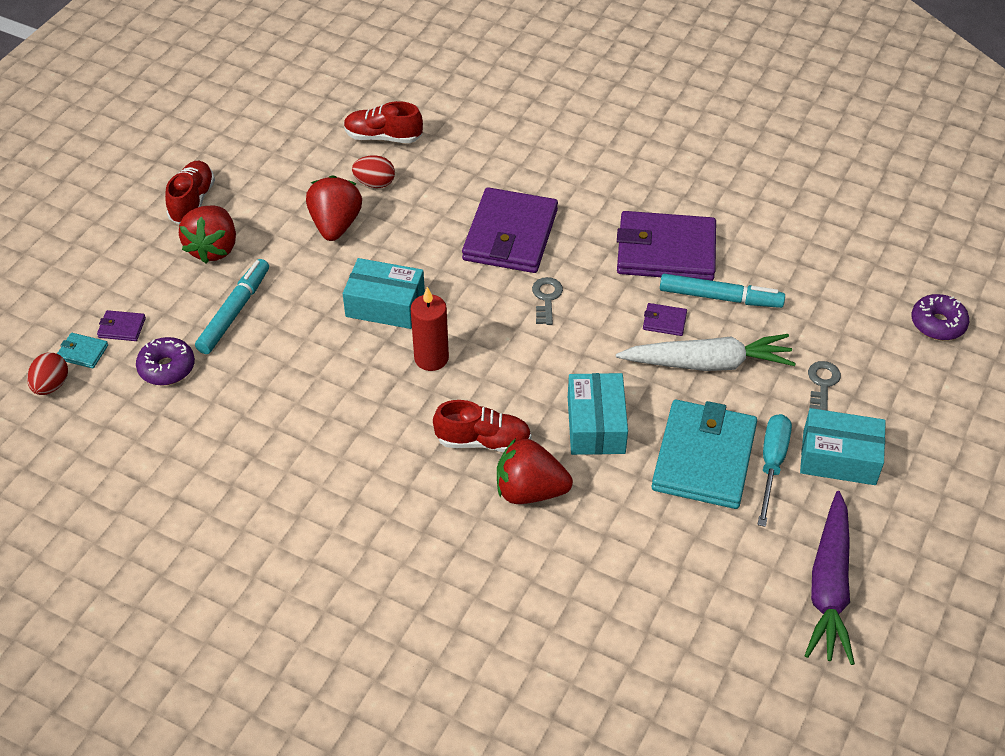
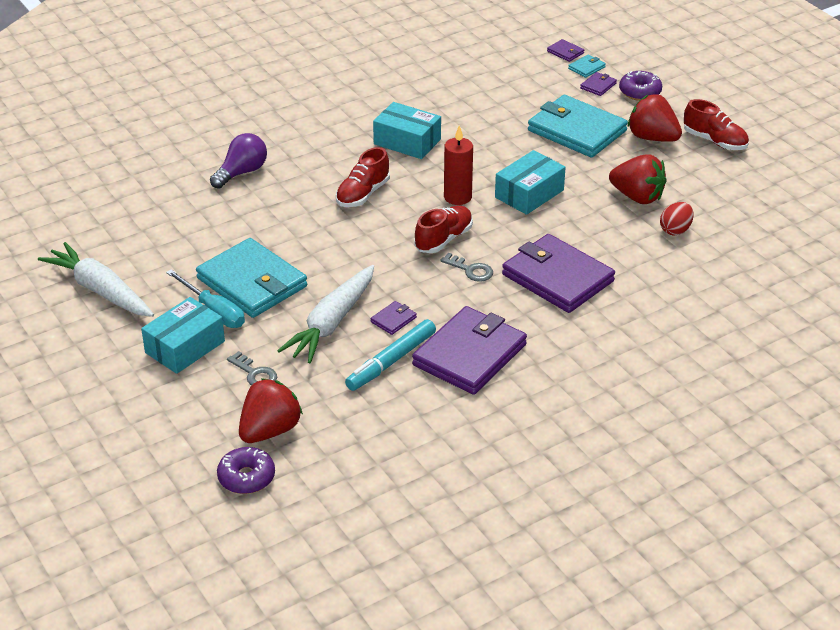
camera: 120 degrees right, 10 degrees down
(51, 385) = (565, 52): red egg -> purple wallet
(167, 368) = (544, 94): purple donut -> purple donut (640, 92)
(235, 312) = (576, 130): turquoise marker -> turquoise wallet
(383, 137) = (735, 253): red shoe -> red shoe (443, 239)
(523, 581) = (241, 172): none -> purple light bulb
(529, 491) = (303, 198): red strawberry -> red strawberry (270, 430)
(596, 425) = (328, 246): turquoise box -> turquoise box (407, 142)
(829, 587) = (100, 290): purple carrot -> white carrot

